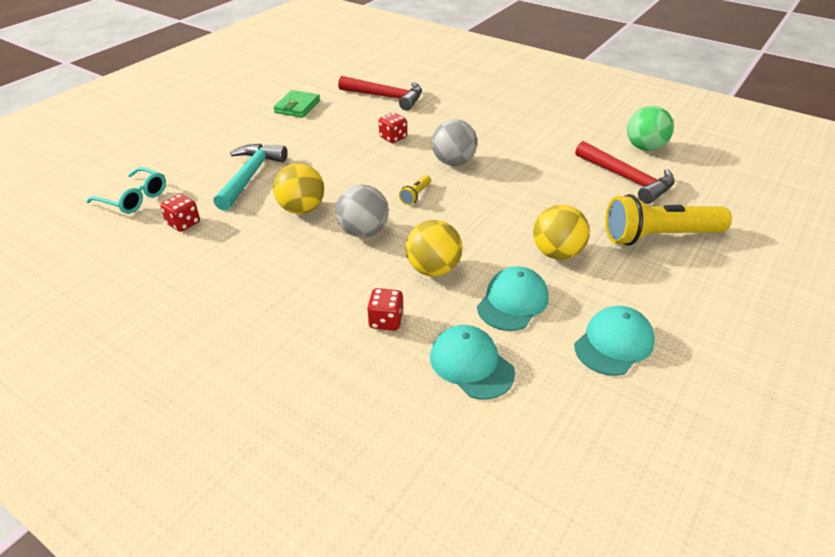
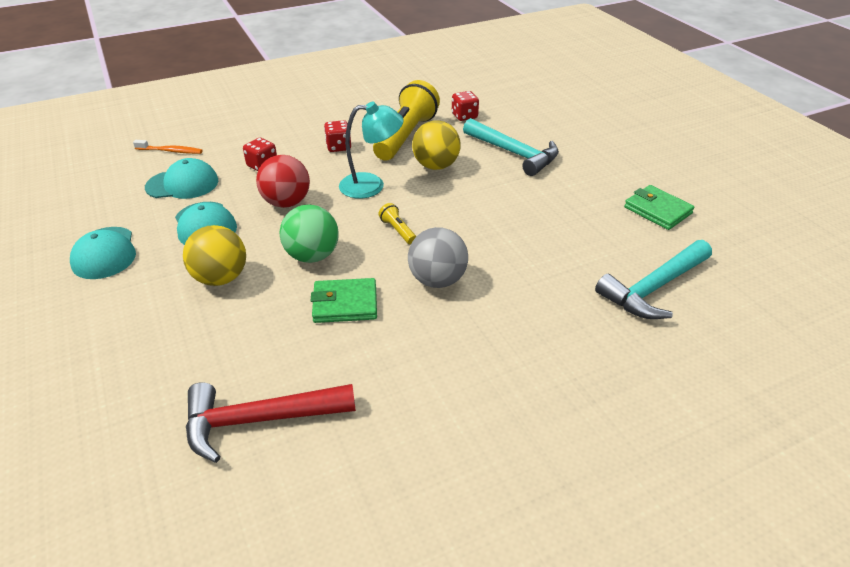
camera: 120 degrees right, 0 degrees up
(134, 198) = (520, 103): turquoise glasses -> none
(363, 232) = (371, 185): grey ball -> turquoise lamp
(386, 97) = (654, 288): red hammer -> turquoise hammer
(393, 138) = (529, 255): red dice -> red dice (338, 147)
(418, 430) = (170, 151): none -> orange toothbrush
(433, 269) = (286, 202): yellow ball -> red ball
(515, 187) = (345, 304): none -> green wallet
(644, 147) = (303, 509): green ball -> green ball (312, 256)
(658, 236) = (149, 369): yellow flashlight -> yellow flashlight (406, 136)

